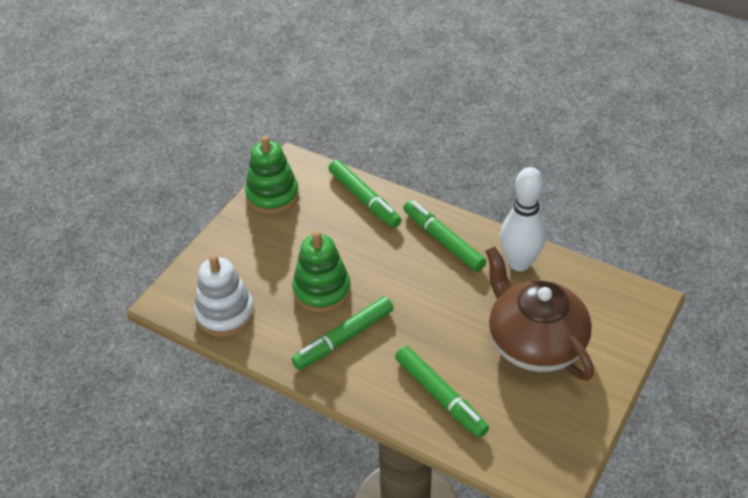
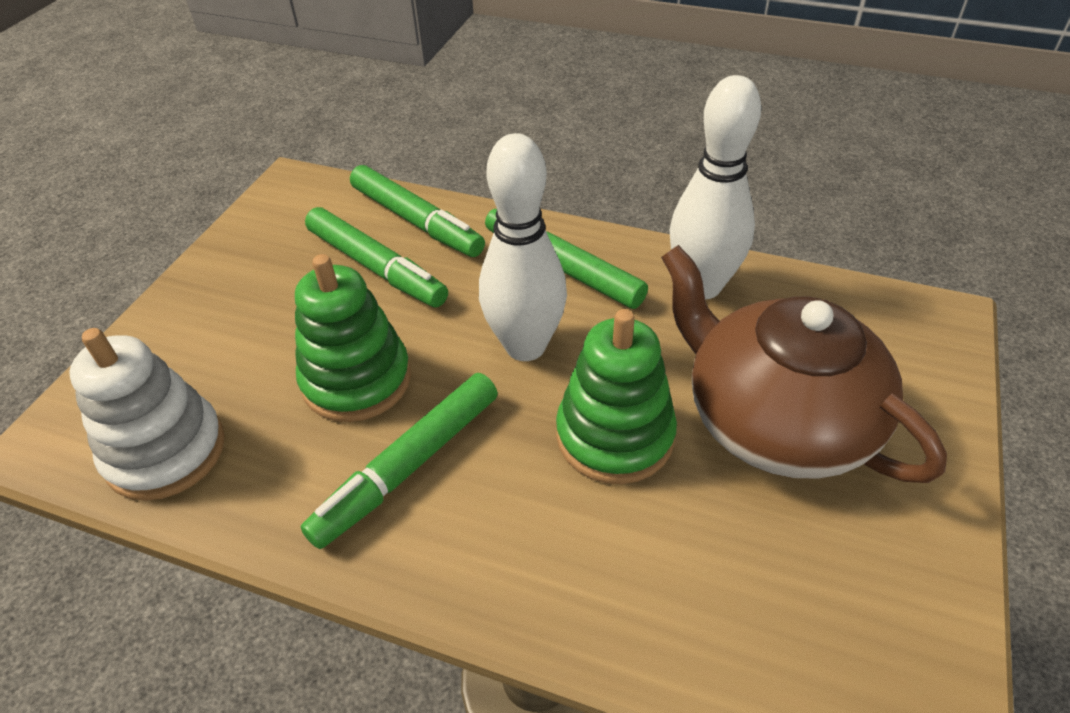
camera: 10 degrees left, 0 degrees up
(272, 195) = (258, 234): green stacking toy -> green stacking toy (615, 436)
(413, 284) = (525, 346): none -> white bowling pin
(440, 396) = (625, 560): green marker -> green marker (376, 267)

